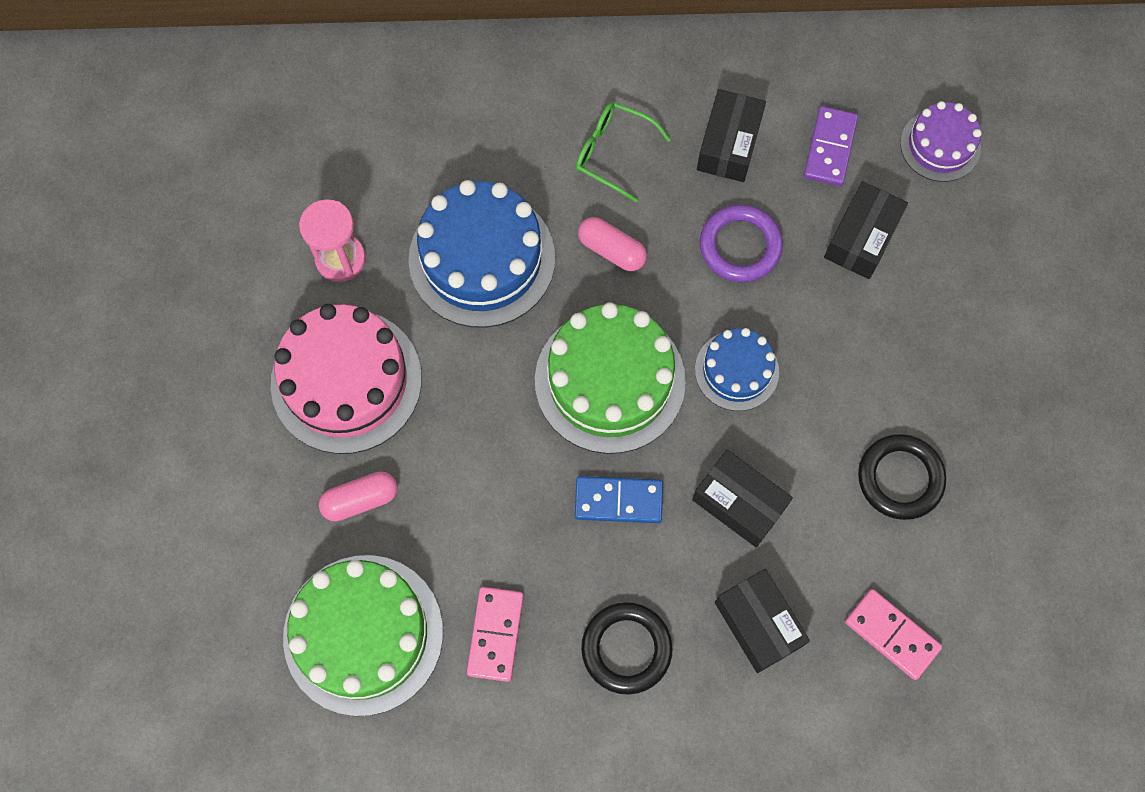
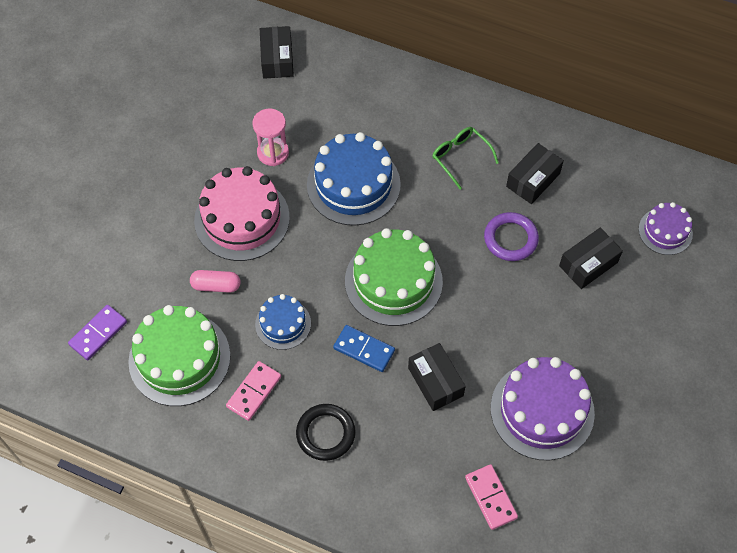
camera: 25 degrees right, 10 degrees down
(611, 250) = (432, 210): pink capsule -> none
(736, 370) = (472, 307): blue cake -> blue cake (283, 324)
(758, 624) = (412, 455): black box -> black box (277, 59)
(829, 148) = (594, 206): purple domino -> purple domino (98, 333)
(900, 478) = (542, 410): black ring -> purple cake

